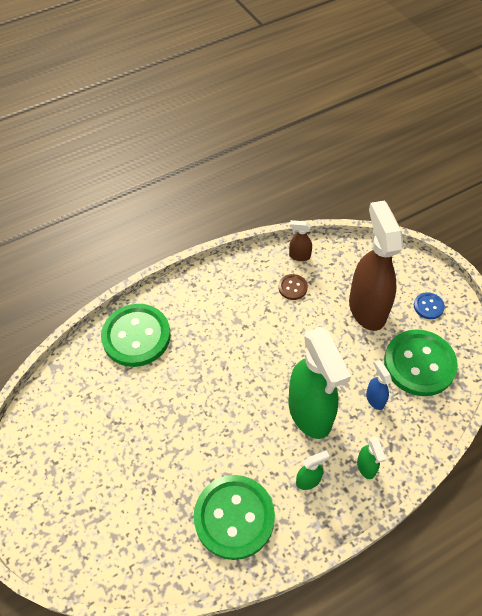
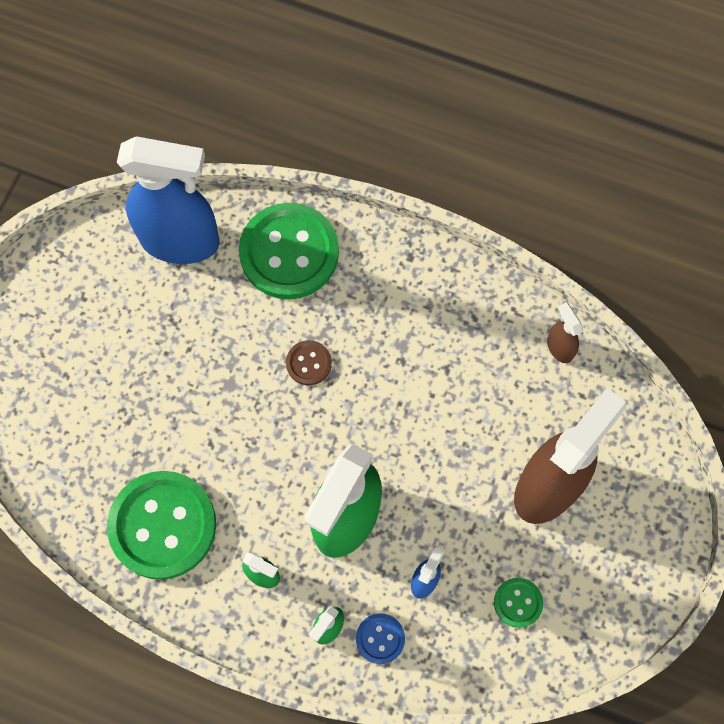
camera: 50 degrees right, 15 degrees up
(76, 385) = (181, 241): none -> blue spray bottle
(292, 287) = (504, 375): brown button -> brown button (309, 363)
(419, 364) = (518, 602): green button -> green button, size x0.45
(428, 306) = (617, 560): blue button -> blue button (380, 638)

